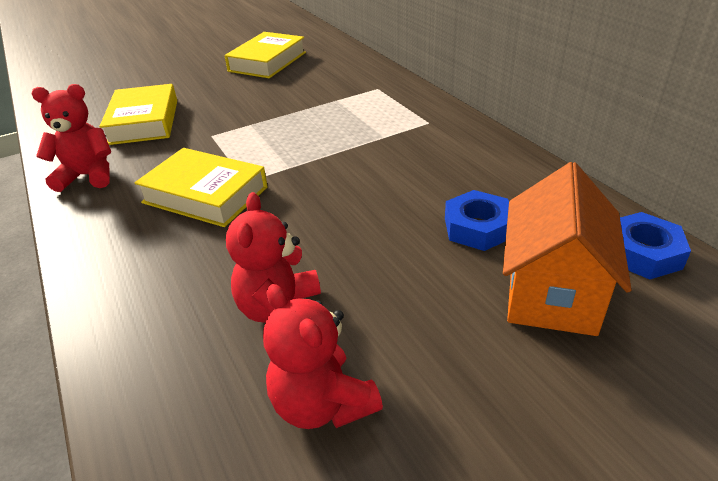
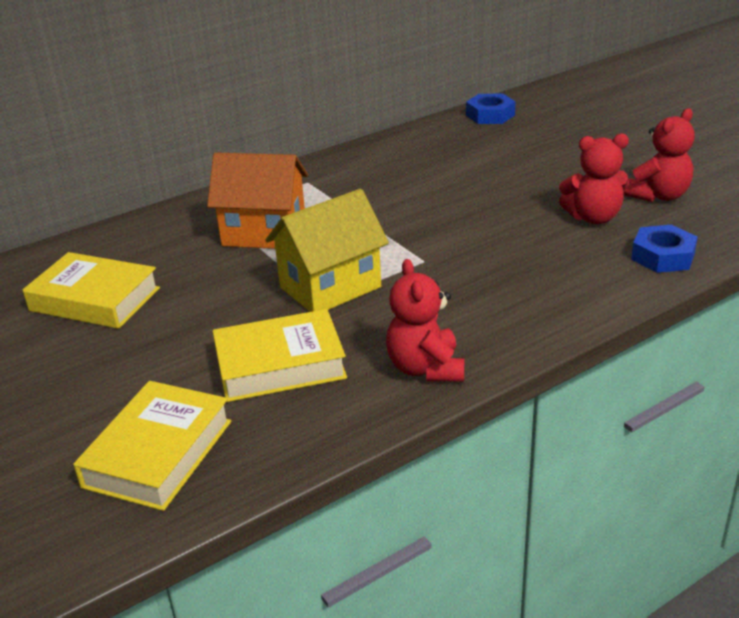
camera: 95 degrees left, 5 degrees down
(205, 195) = (452, 278): yellow book -> yellow book (158, 453)
(229, 137) = (330, 287): none -> yellow house
(477, 228) = (476, 159): blue nut -> blue nut (663, 256)
(551, 293) = (537, 139): orange house -> orange house (264, 233)

